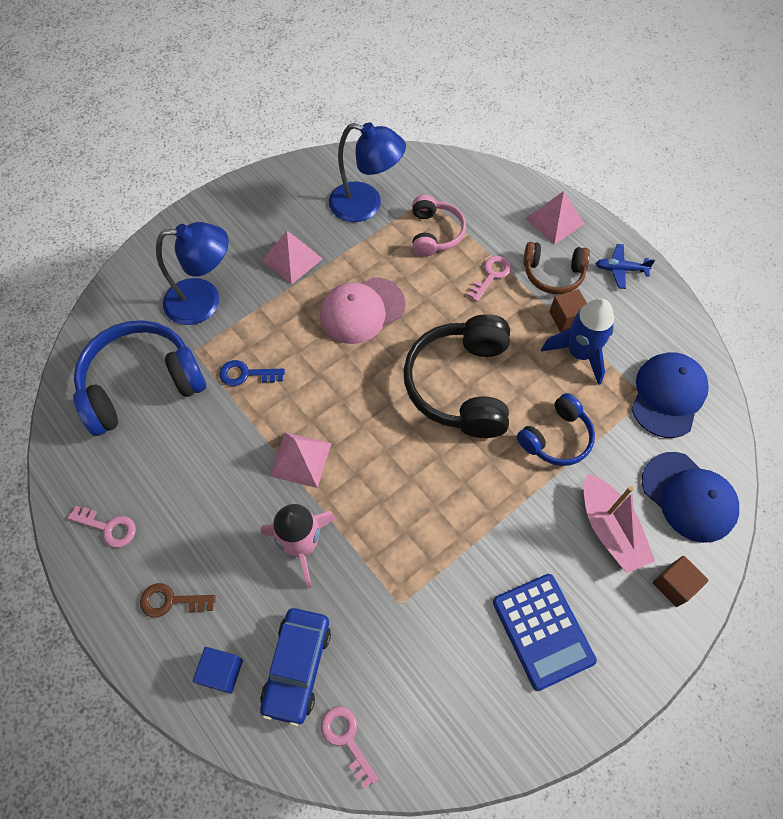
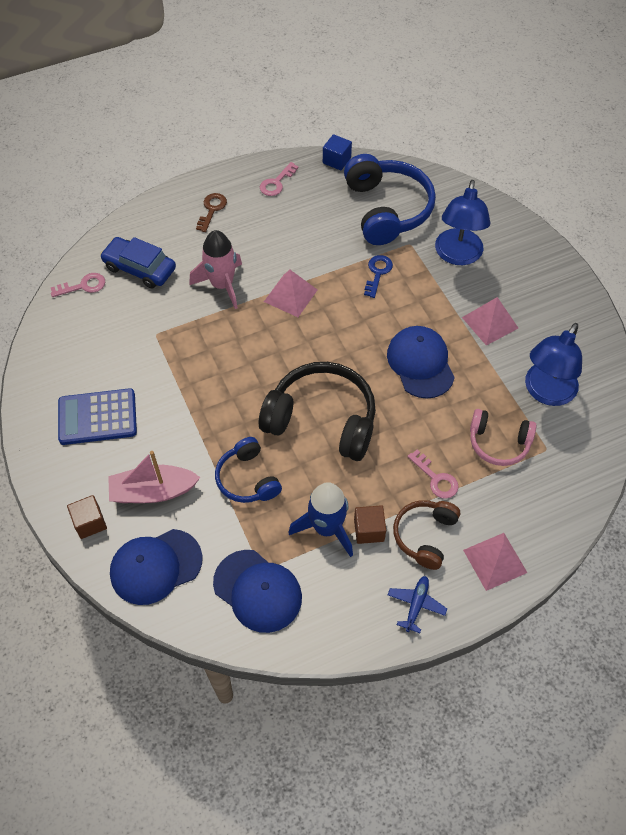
camera: 105 degrees right, 5 degrees down
(222, 672) = (154, 229): blue cube -> blue cube (336, 160)
(362, 310) = (420, 363): pink cap -> blue cap

